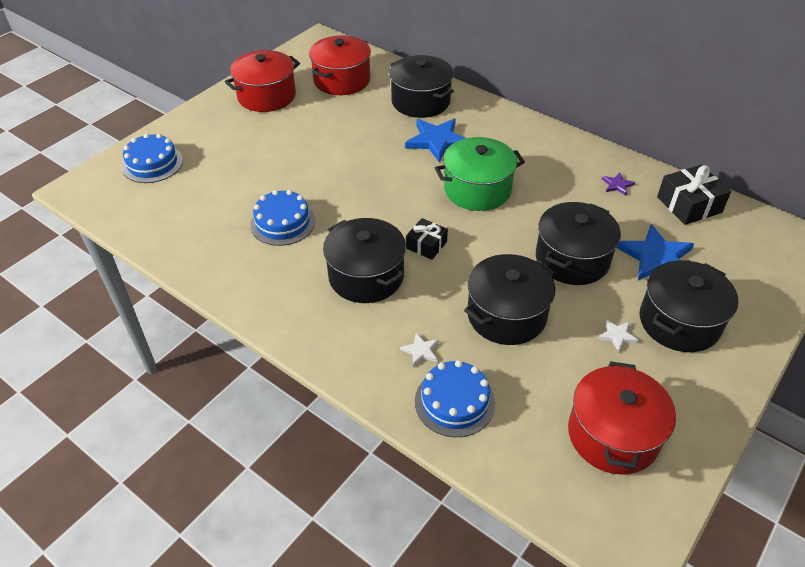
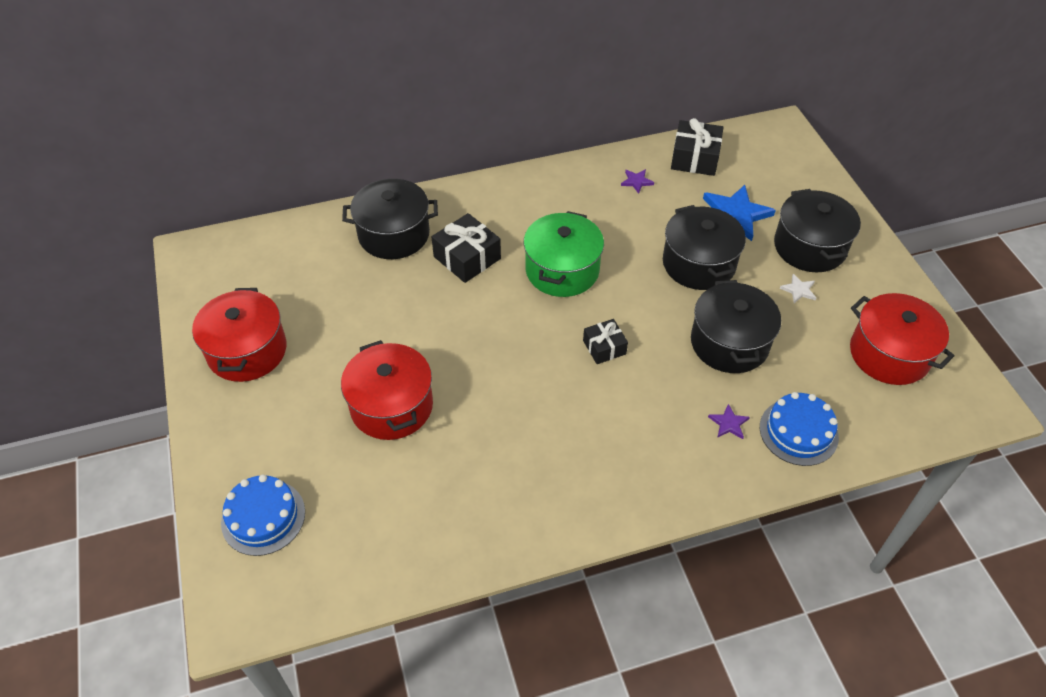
camera: 55 degrees left, 5 degrees up
(283, 223) = (478, 441): blue cake -> none
(342, 80) = (290, 274): red pot -> red pot (391, 406)
(366, 276) = (609, 413): black pot -> none
(421, 351) = (728, 423): white star -> purple star
(437, 141) = (467, 258): blue star -> black gift

